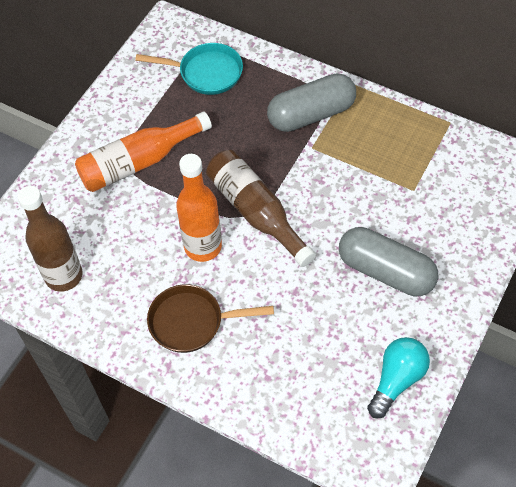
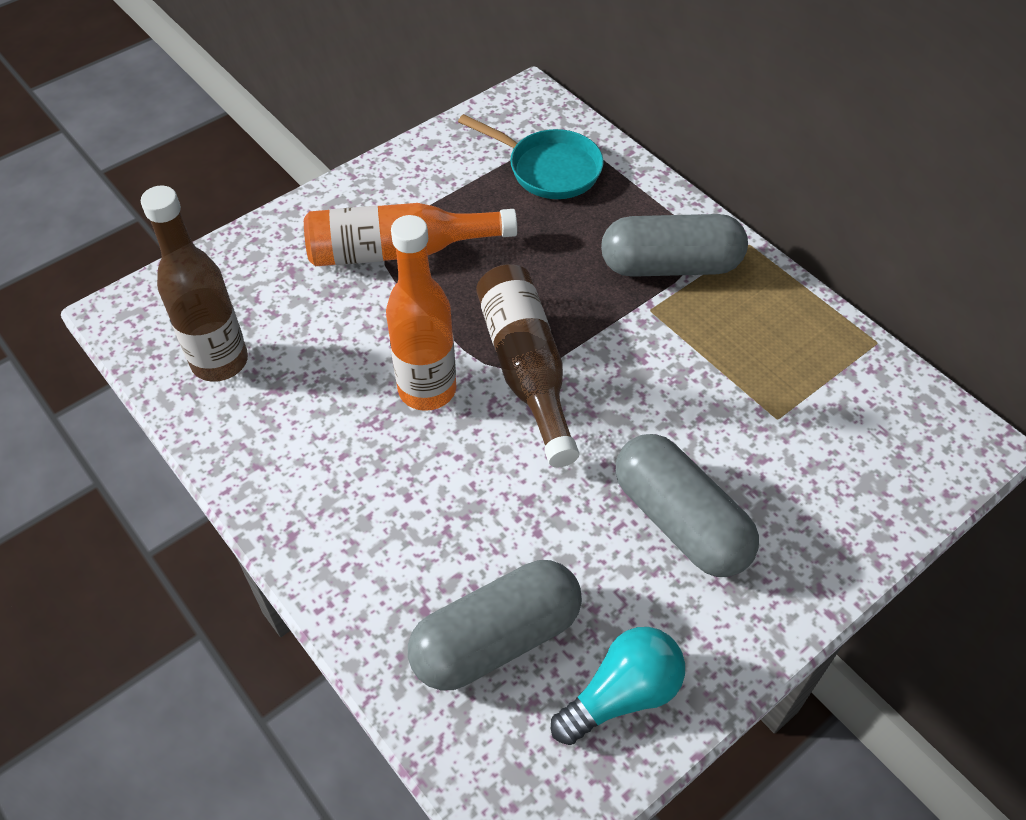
camera: 20 degrees right, 5 degrees down
(191, 322) = (357, 487): brown pan -> none
(315, 377) = (496, 639): none -> grey capsule

